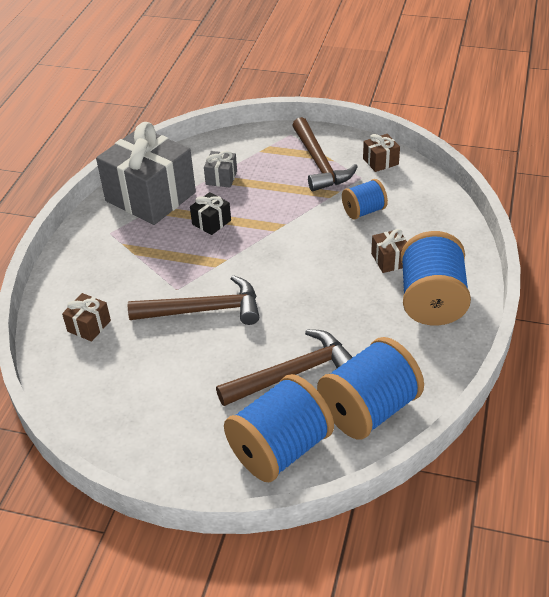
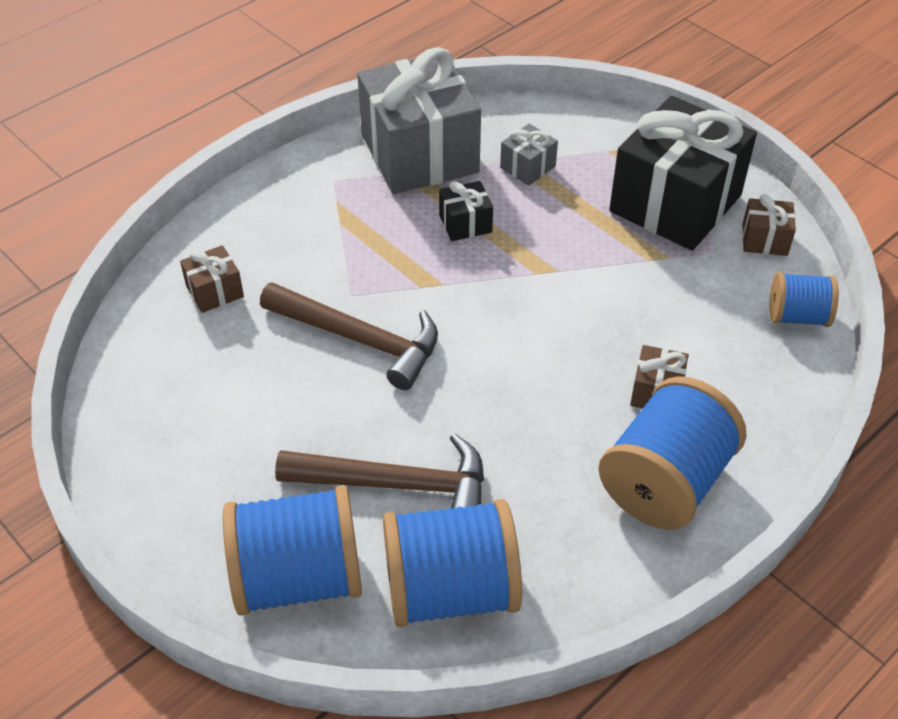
camera: 30 degrees right, 5 degrees up
(319, 163) = (675, 203): brown hammer -> black gift
(364, 211) = (679, 302): blue spool -> blue spool (797, 316)

